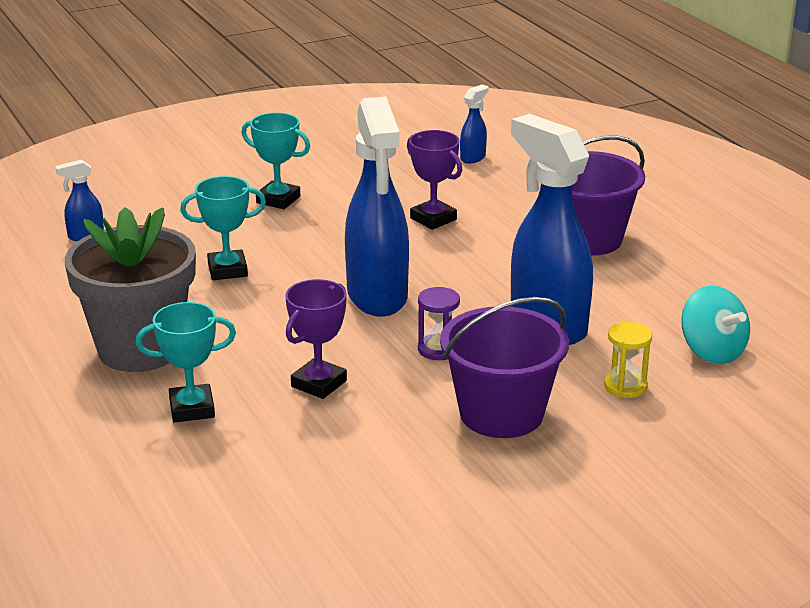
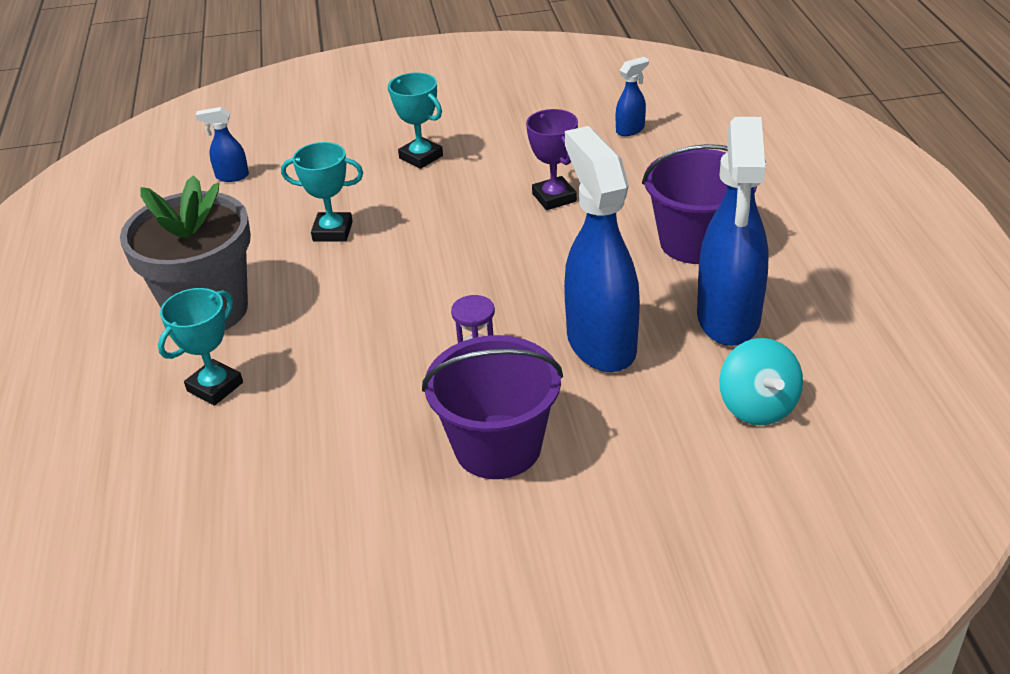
camera: 20 degrees right, 10 degrees up
(192, 409) = (215, 387): turquoise trophy -> turquoise trophy turned 60 degrees counterclockwise
(319, 384) = (343, 378): purple trophy -> none
(377, 297) = (452, 283): blue spray bottle -> blue spray bottle (728, 319)
(625, 386) = (642, 435): yellow hourglass -> none

